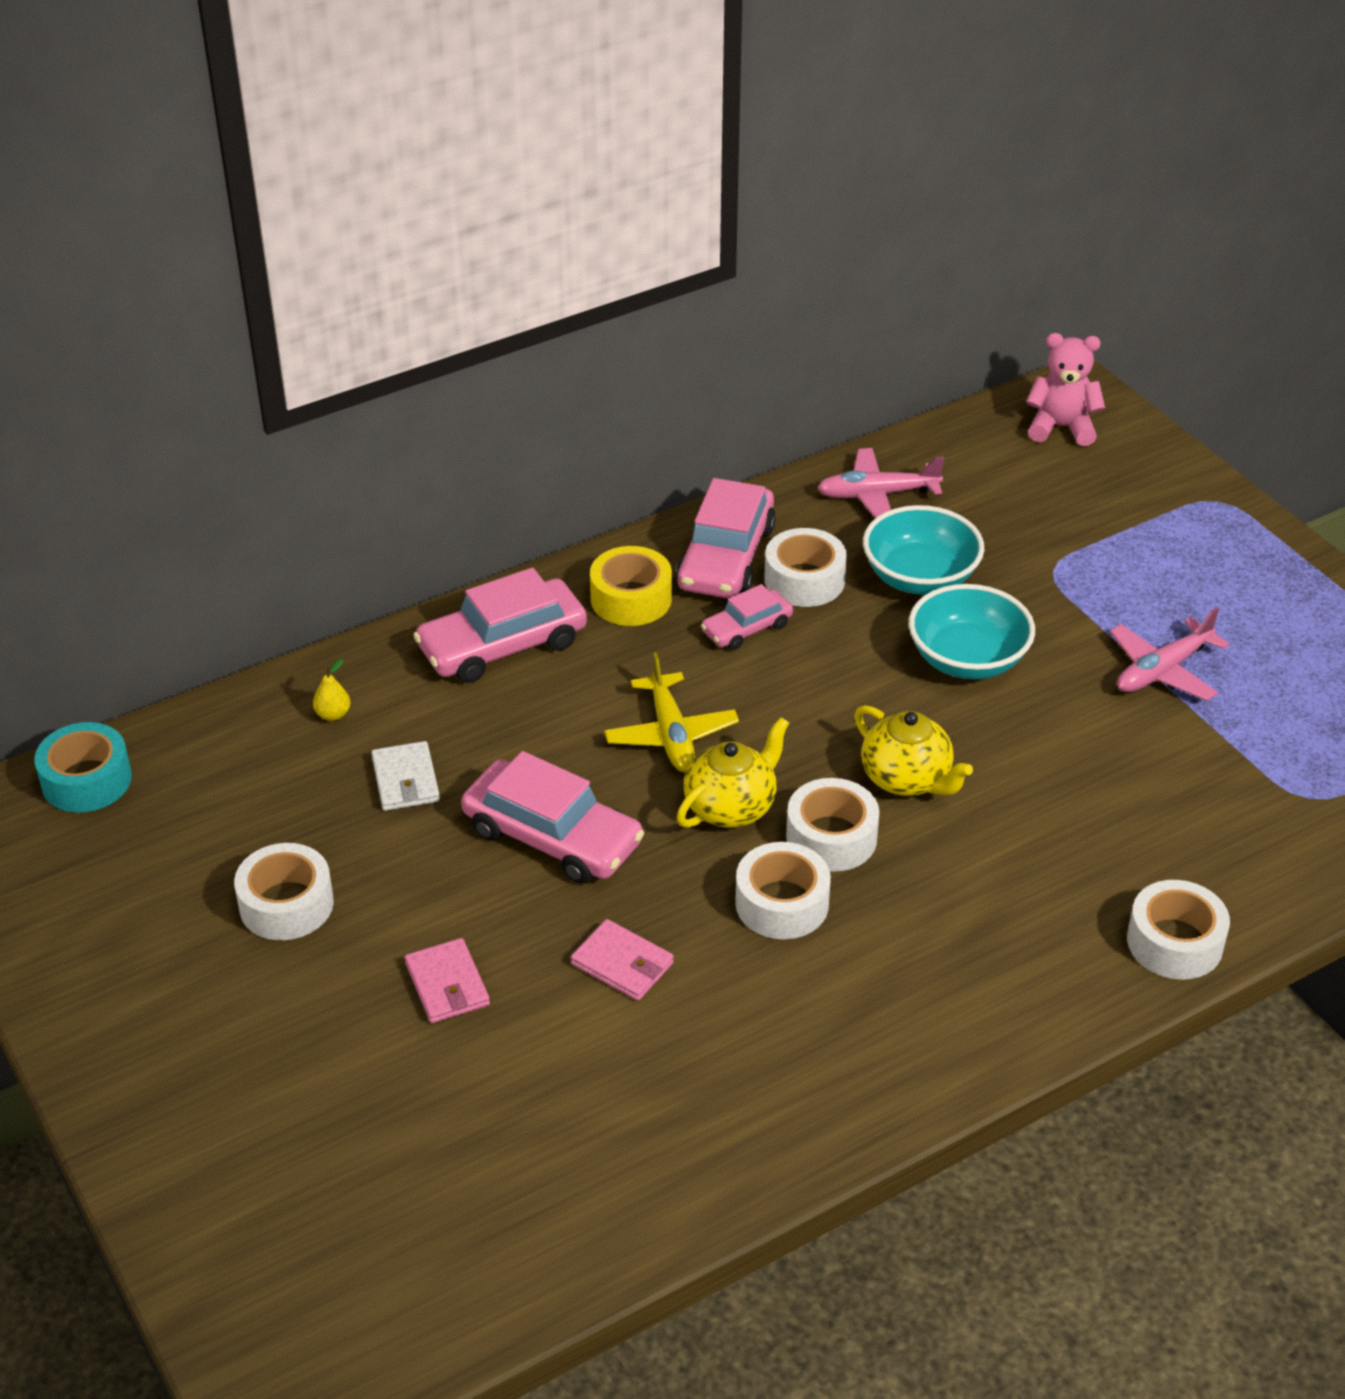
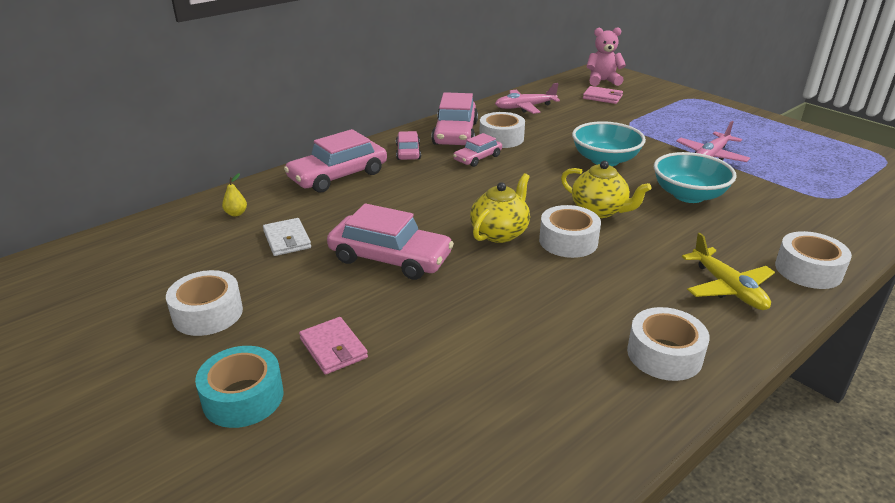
camera: 10 degrees left, 10 degrees down
(86, 780) = (64, 260): turquoise tape -> turquoise tape (243, 397)
(622, 964) = (458, 321): pink wallet -> pink wallet (602, 97)
(631, 598) = (408, 152): yellow tape -> pink car
(671, 735) = (450, 204): yellow plane -> yellow plane (728, 288)
(782, 903) = (552, 276): white tape -> white tape (664, 354)
(920, 577) = (562, 133): turquoise bowl -> turquoise bowl (688, 195)

